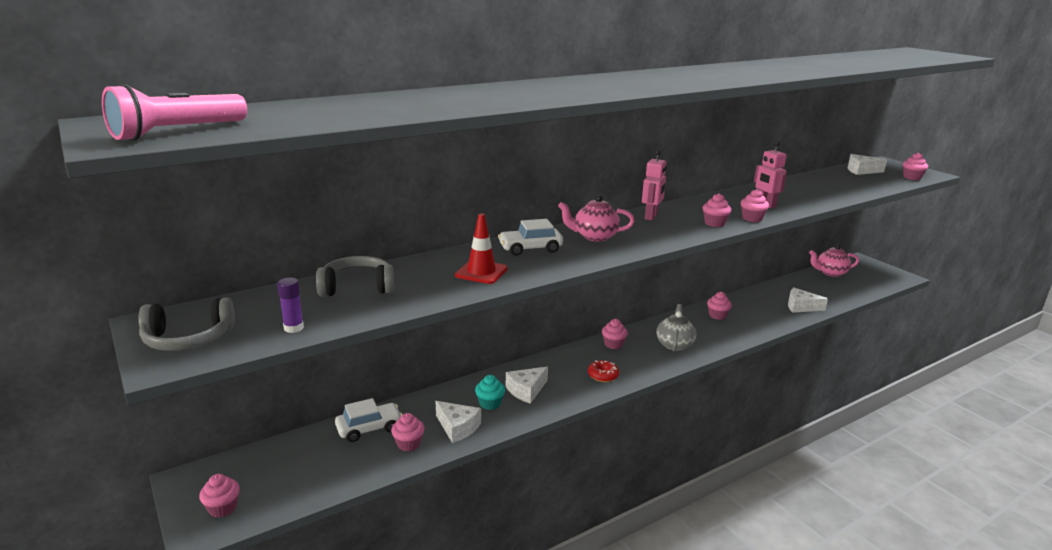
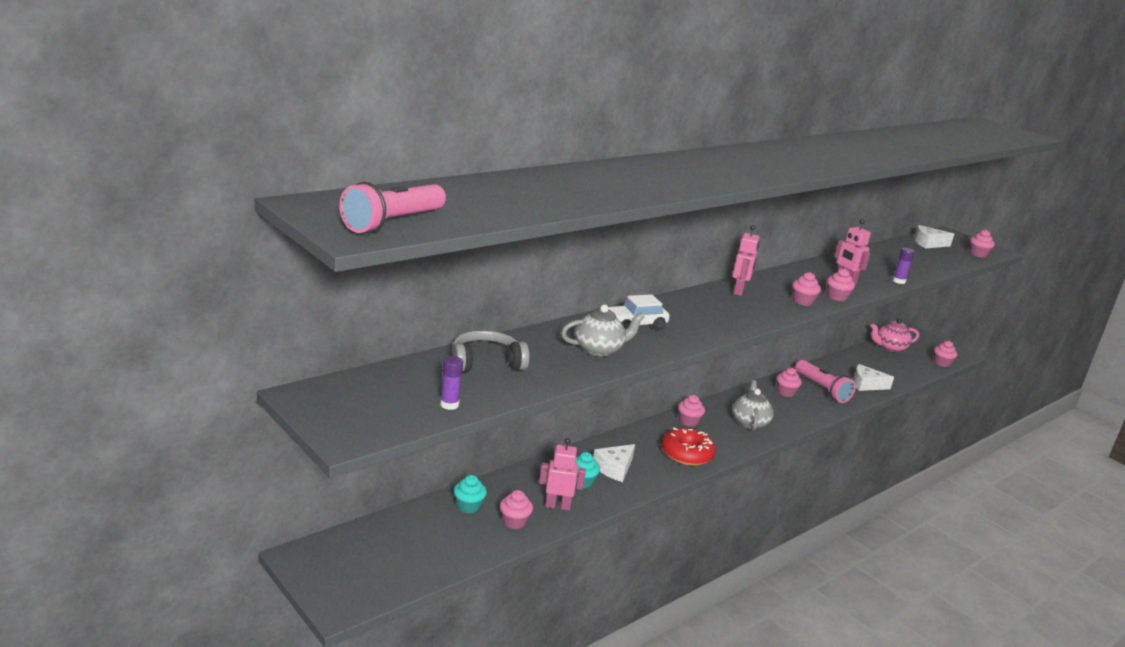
camera: 10 degrees left, 0 degrees up
(188, 339) = (353, 414): grey headphones -> none
(223, 508) = (352, 584): pink cupcake -> pink cupcake (941, 363)
(369, 428) = (468, 506): white car -> turquoise cupcake
(457, 427) = (557, 506): white cheese -> pink robot
(481, 272) = (599, 349): red traffic cone -> grey teapot
(594, 236) = (692, 312): pink teapot -> none
(603, 375) = (686, 454): red donut -> red donut, size x1.68
(755, 312) = (822, 389): none -> pink flashlight
(822, 203) = (899, 281): none -> purple glue stick

